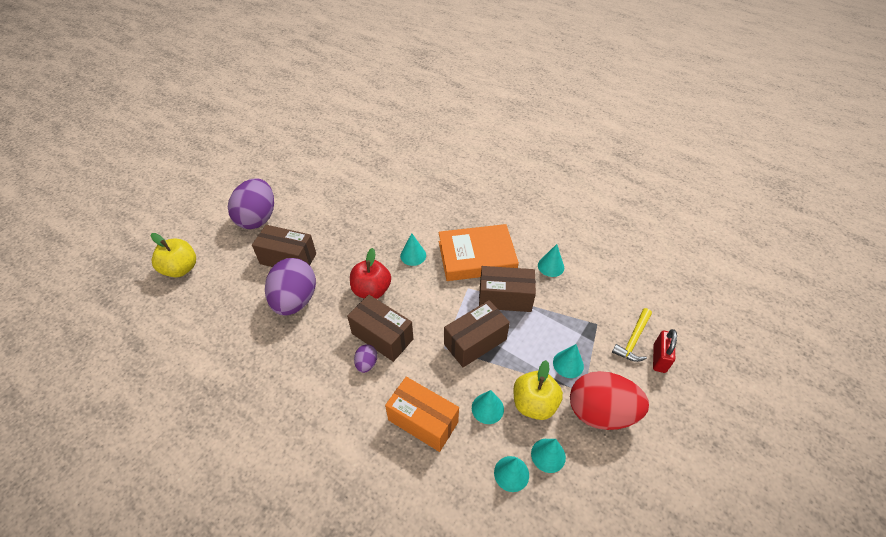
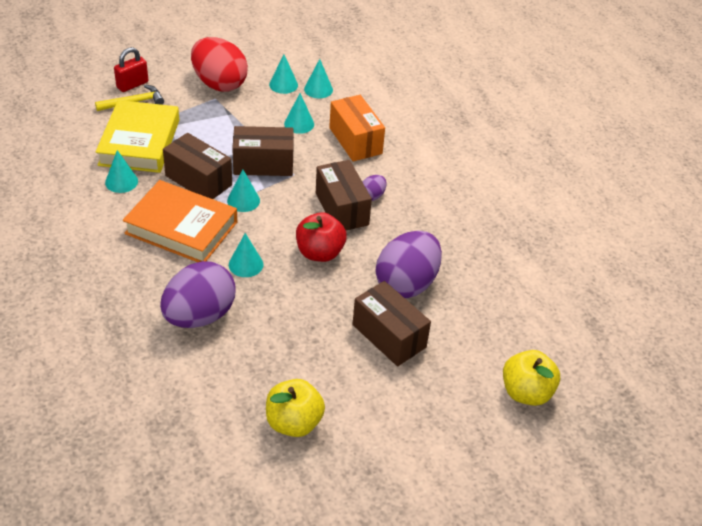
camera: 150 degrees left, 5 degrees down
(258, 218) = (399, 418): purple egg -> purple egg (199, 316)
(534, 404) = (261, 109): yellow apple -> yellow apple (294, 422)
(568, 364) = (206, 115): turquoise cone -> turquoise cone (243, 200)
(580, 304) = (139, 142): none -> yellow book

